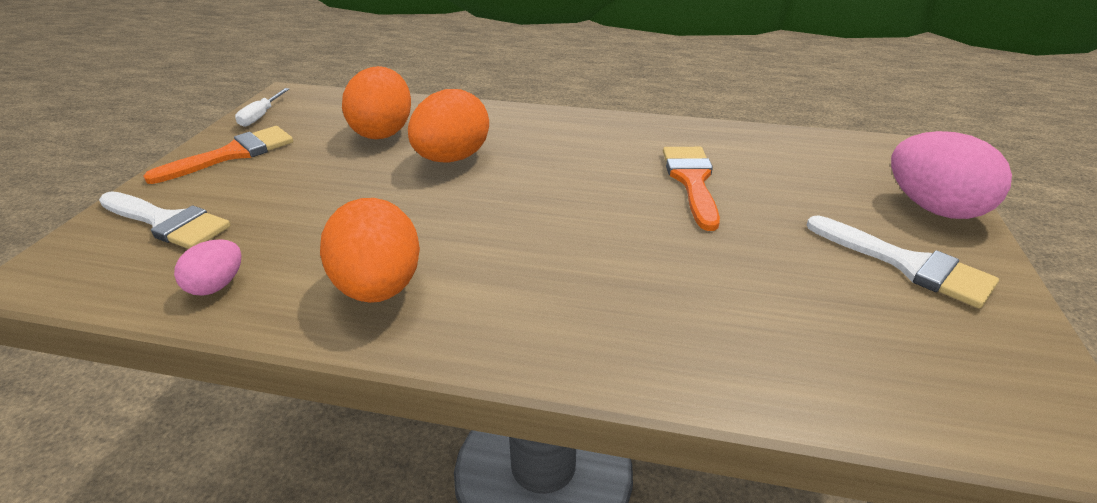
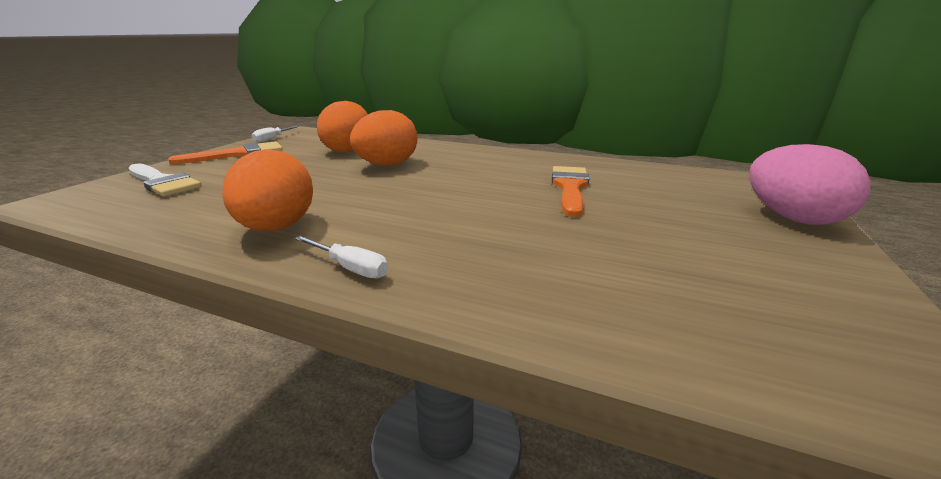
camera: 10 degrees right, 10 degrees down
(217, 285) = (161, 216): pink egg -> none
(501, 339) = (350, 268): none -> white screwdriver
(907, 264) = (758, 253): white brush -> none

